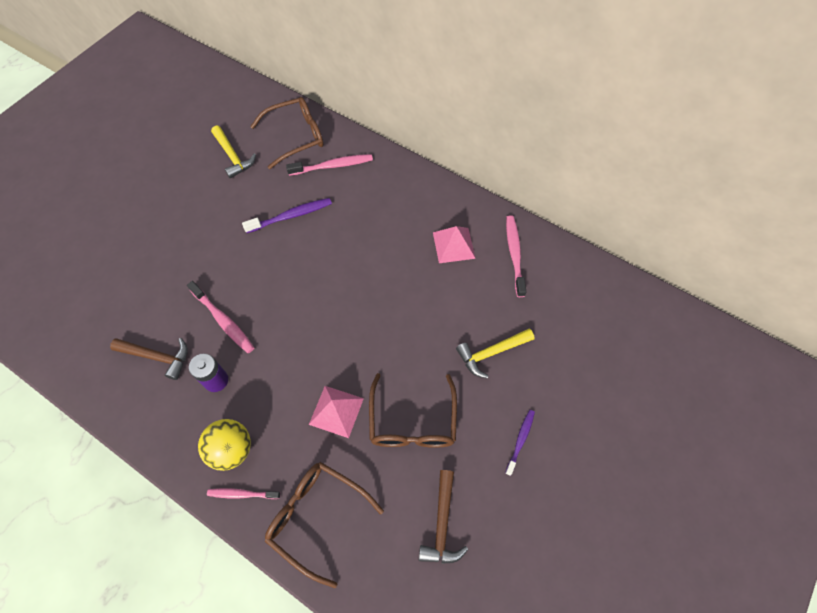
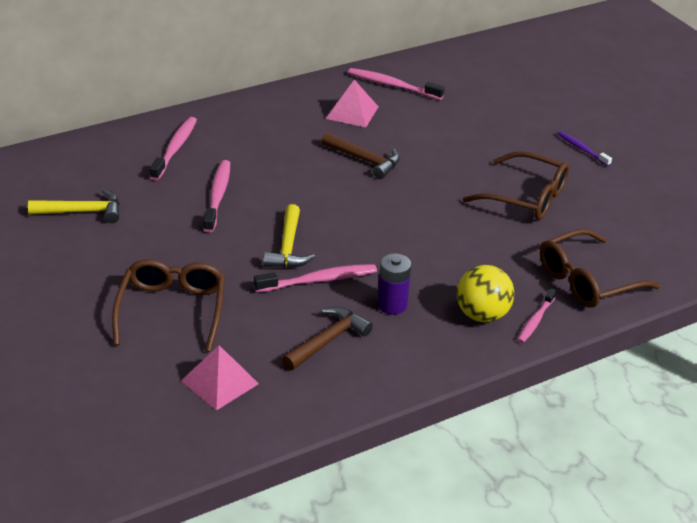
camera: 65 degrees left, 25 degrees down
(291, 216) = (217, 196): purple toothbrush -> pink toothbrush
(295, 137) = (102, 160): brown glasses -> brown glasses (172, 311)
(336, 411) = (485, 237): pink pyramid -> pink pyramid (220, 382)
(442, 524) = (633, 213): brown hammer -> brown hammer (365, 160)
(491, 353) = (487, 133): yellow hammer -> yellow hammer (288, 247)

